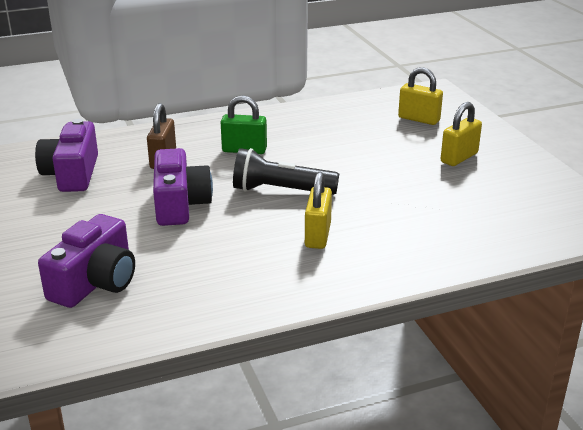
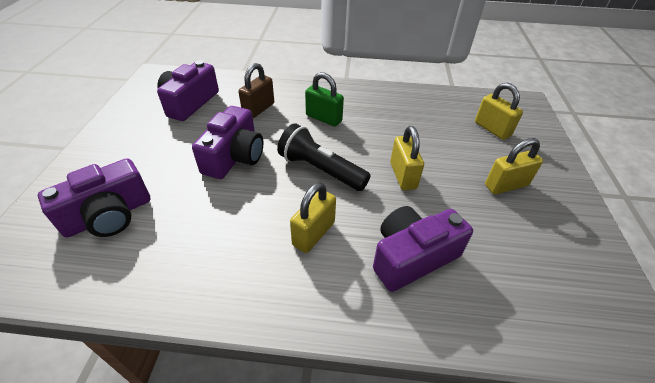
camera: 25 degrees right, 15 degrees up
(363, 174) = (403, 176): none -> yellow padlock
(416, 225) = (412, 257): none -> purple camera

